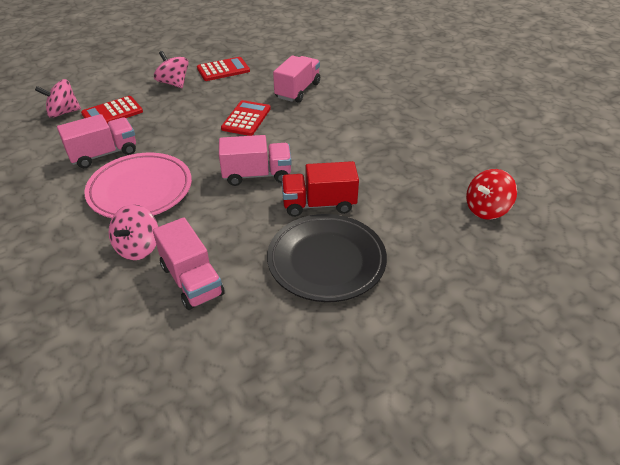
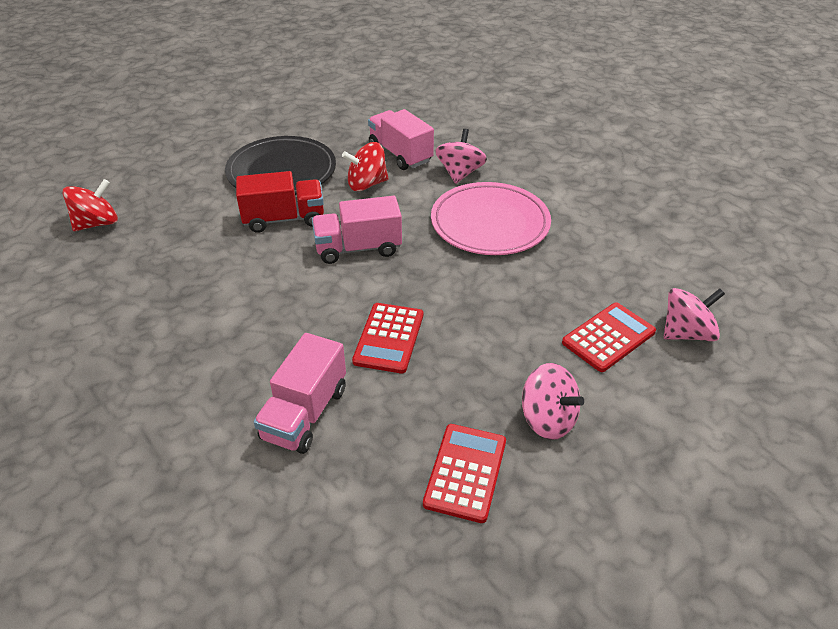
camera: 175 degrees right, 0 degrees up
(104, 154) = (566, 265): pink truck -> none
(223, 70) = (465, 472): red calculator -> red calculator turned 135 degrees clockwise
(238, 239) = (367, 184): none -> red spinning top

